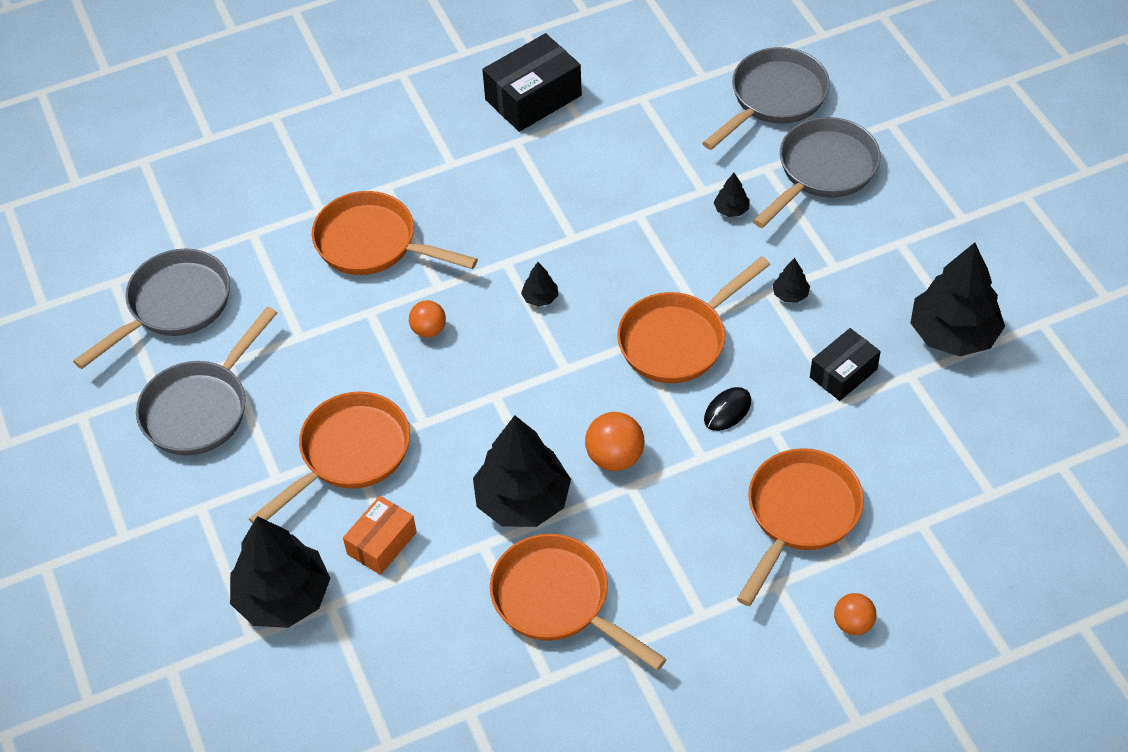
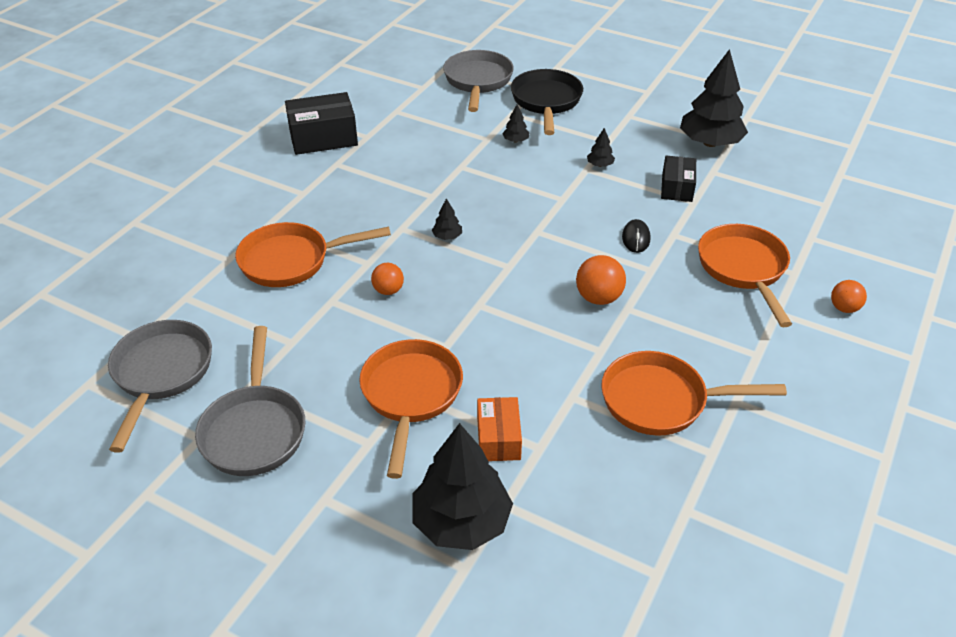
camera: 40 degrees left, 10 degrees down
(523, 501) = (568, 355): black tree -> none
(533, 98) = (323, 138): black box -> black box turned 60 degrees clockwise
(678, 340) = (562, 217): orange pan -> none
(822, 171) = (546, 102): grey pan -> black pan

